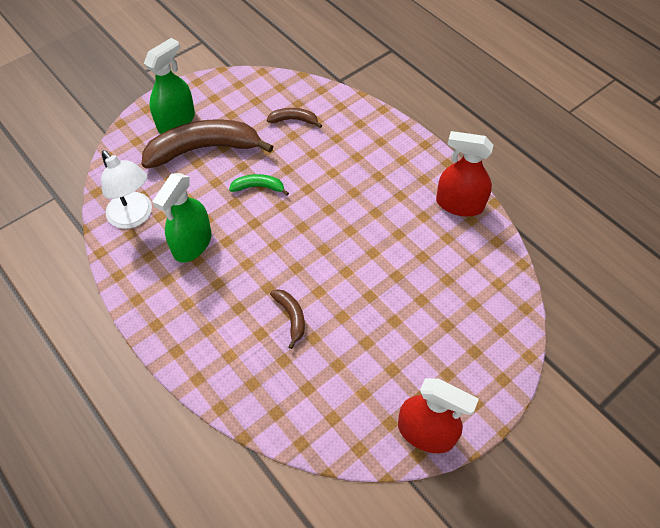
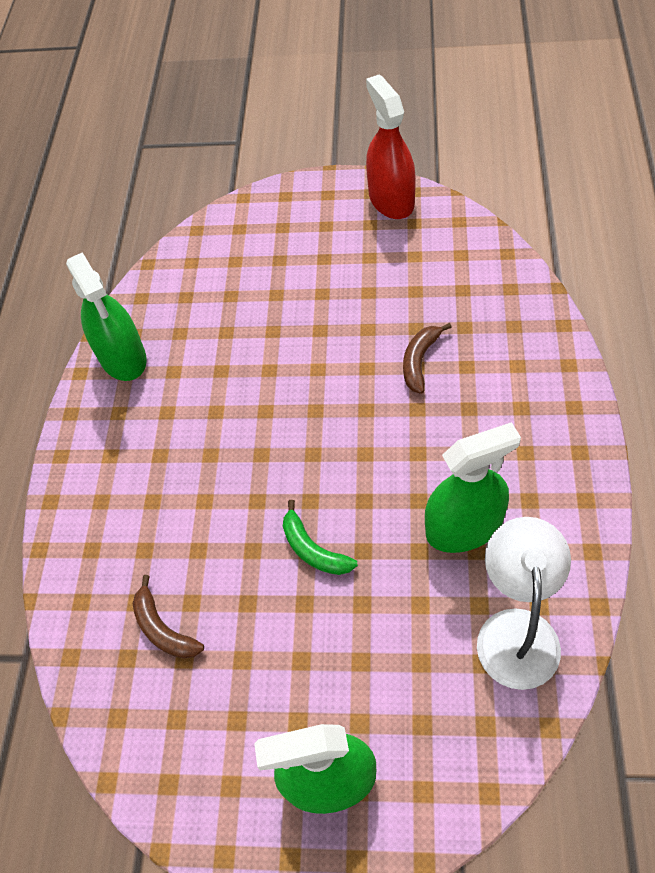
camera: 130 degrees left, 0 degrees up
(204, 149) = (332, 680): brown banana -> none
(459, 204) = (123, 357): red spray bottle -> green spray bottle

